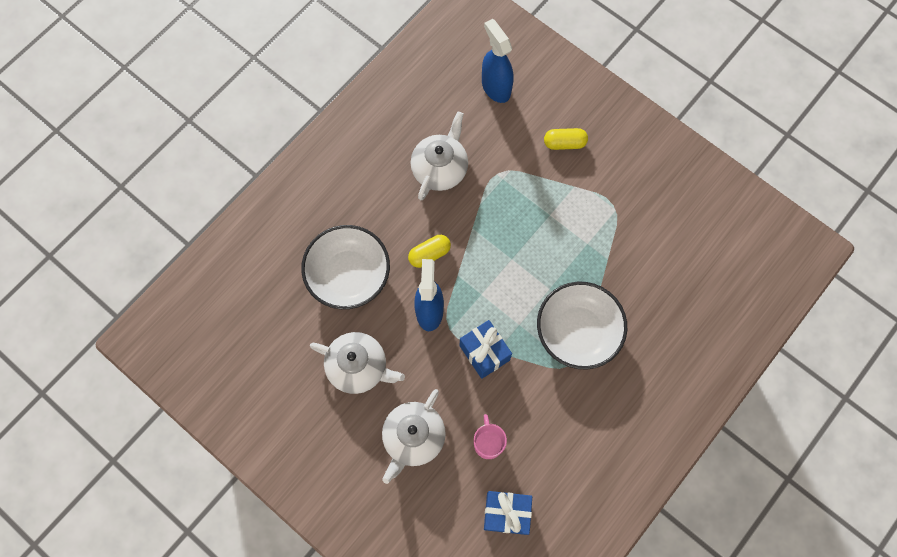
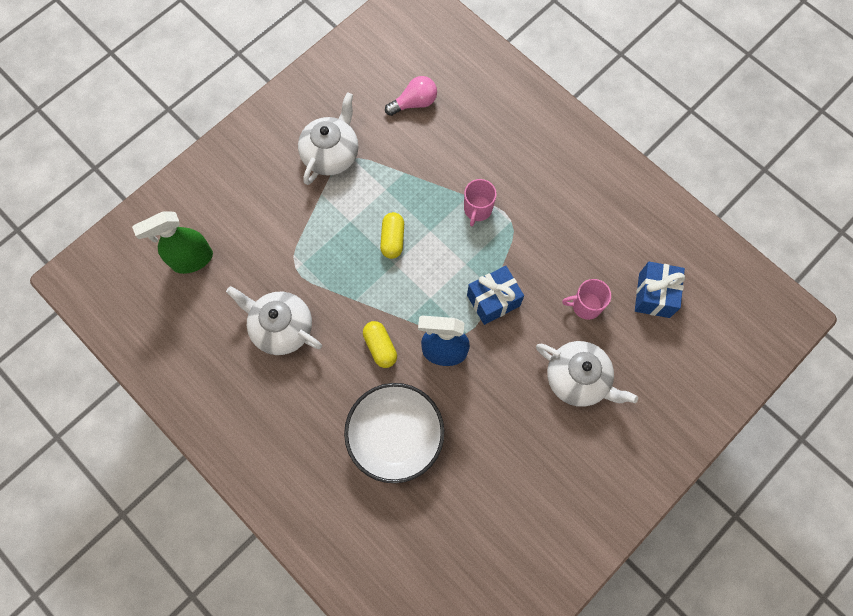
camera: 85 degrees left, 0 degrees up
(358, 367) = (500, 431): white teapot -> white teapot (331, 154)
(495, 87) = (192, 260): blue spray bottle -> green spray bottle
(564, 143) = (270, 197): yellow capsule -> yellow capsule (392, 239)
(577, 332) = (477, 209): white bowl -> pink mug
(686, 262) = (414, 103): none -> pink light bulb

